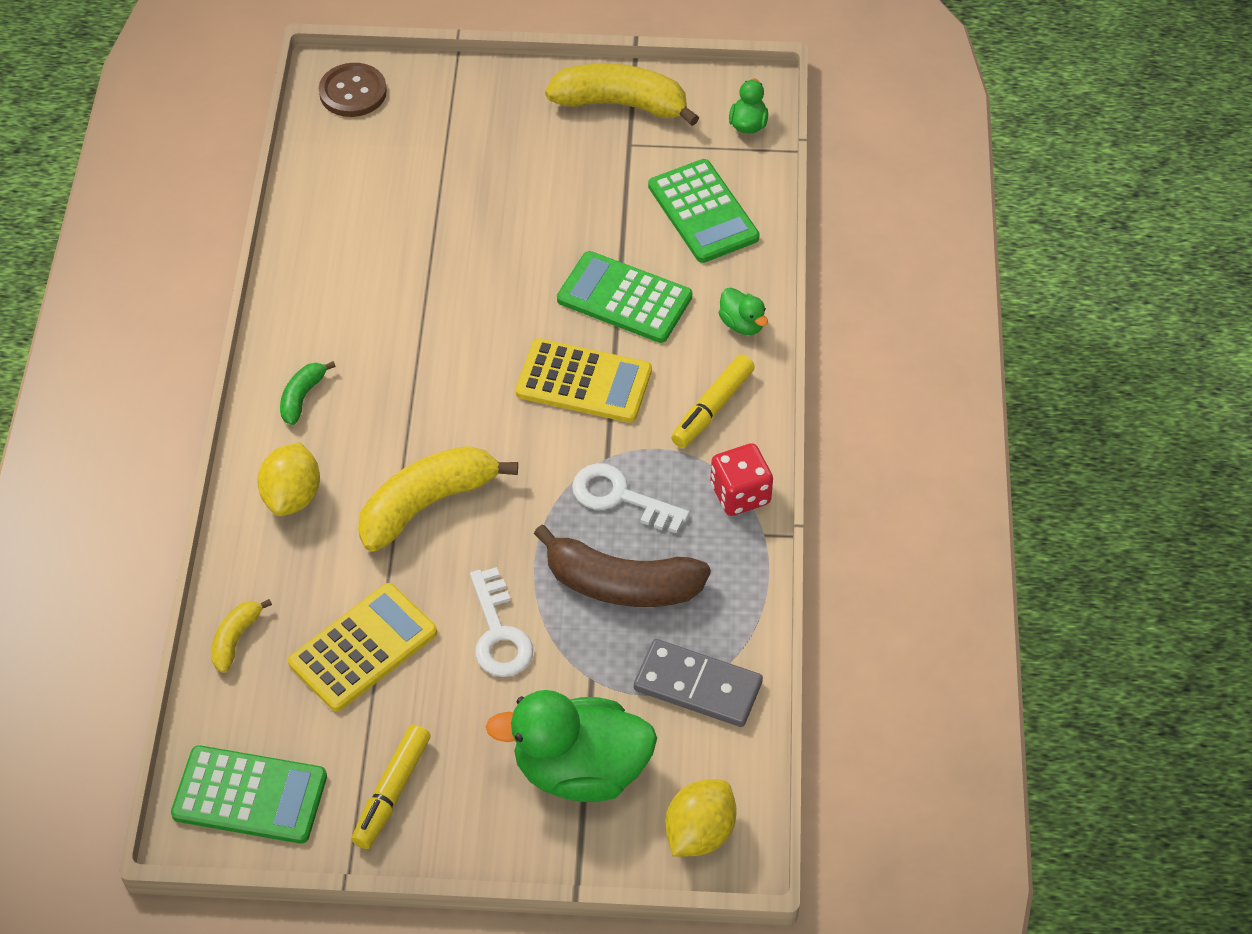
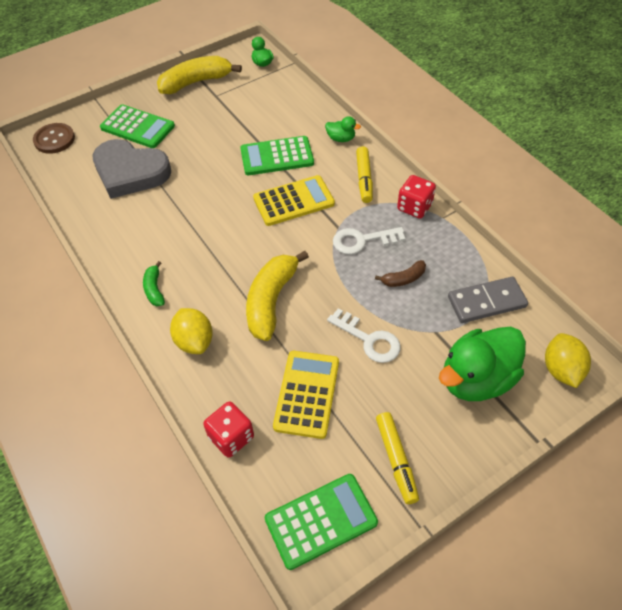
camera: 35 degrees left, 0 degrees up
(236, 639) = (231, 437): yellow banana -> red dice
(409, 205) = (130, 172): none -> grey heart
(621, 584) = (403, 279): brown banana -> brown banana, size x0.50
(703, 212) = (277, 105): green calculator -> green calculator (137, 127)

